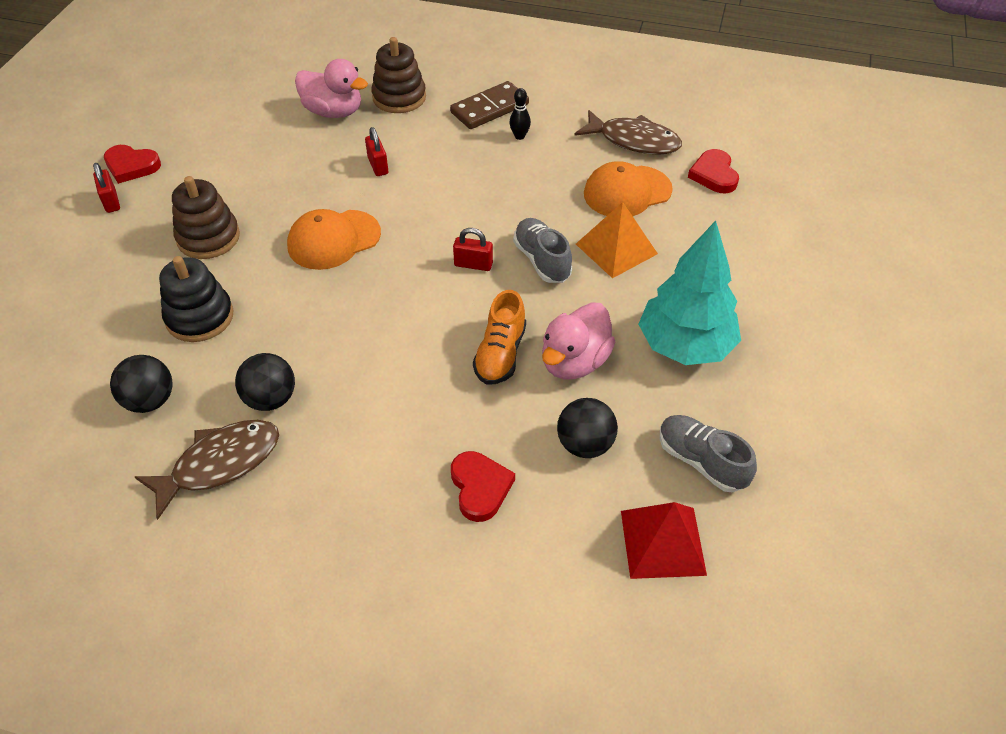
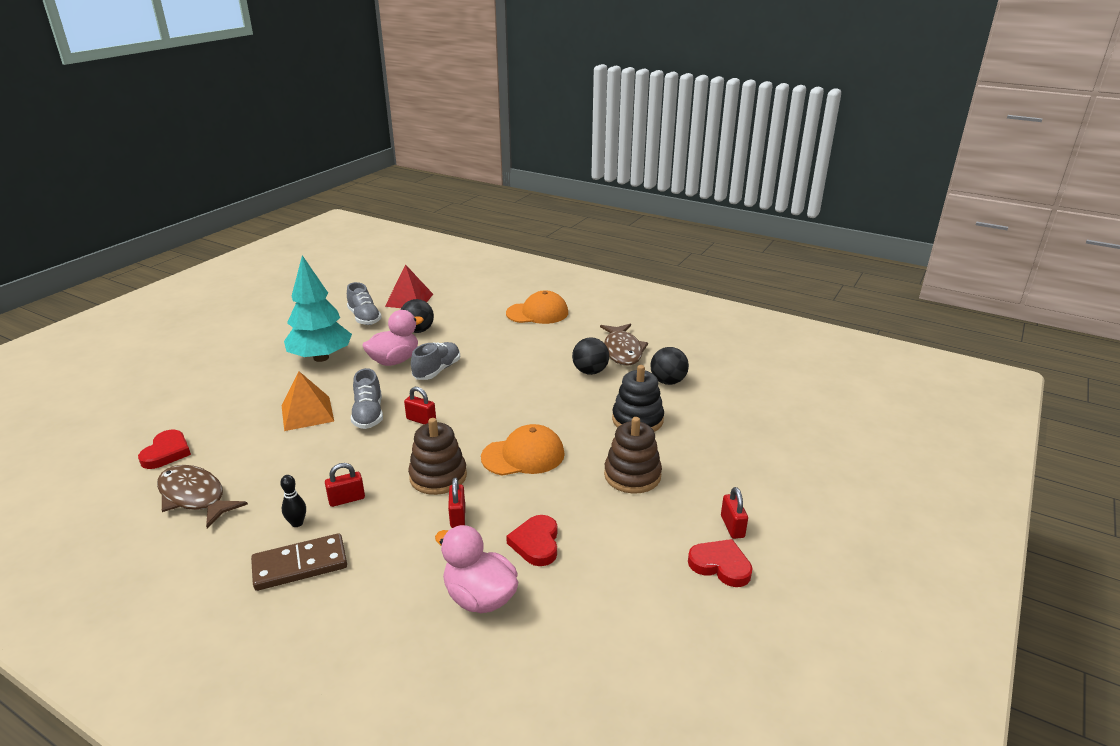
camera: 165 degrees left, 20 degrees down
(220, 464) = (622, 351): brown fish -> brown fish turned 75 degrees counterclockwise
(399, 97) = (392, 604): brown stacking toy -> brown stacking toy (438, 476)
(480, 487) = (483, 325): red heart -> red heart (536, 543)
(491, 162) = (347, 499): none -> red padlock
(500, 354) = (437, 370): orange shoe -> grey shoe
(627, 192) = (254, 451): orange cap -> orange cap (537, 313)

